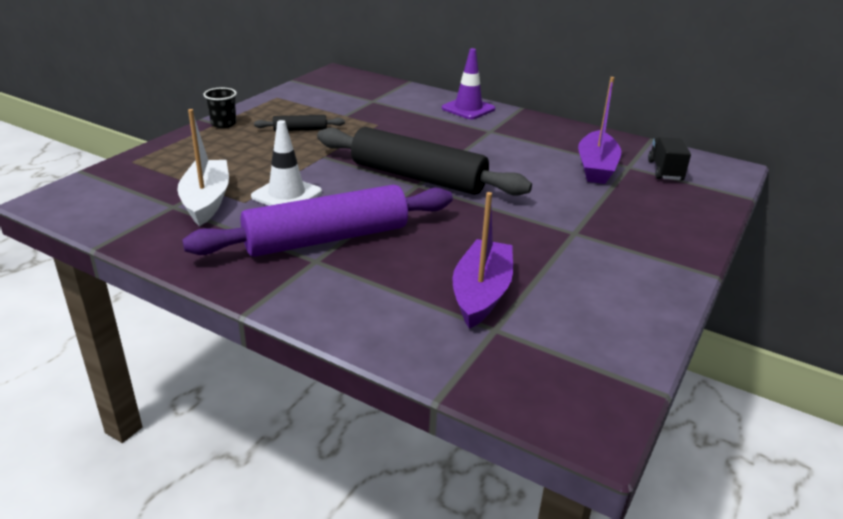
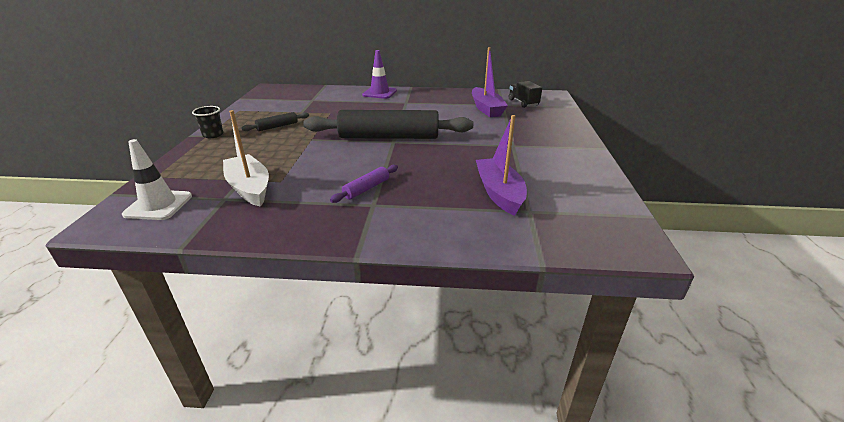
camera: 25 degrees left, 0 degrees up
(286, 194) = (309, 168): white traffic cone -> white traffic cone (158, 205)
(326, 238) = (366, 188): purple rolling pin -> purple rolling pin, size x0.43

